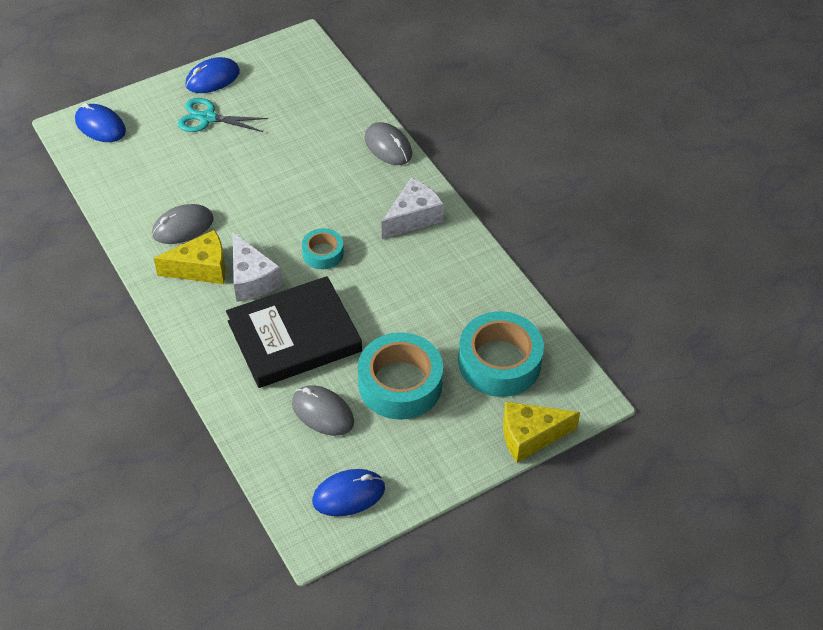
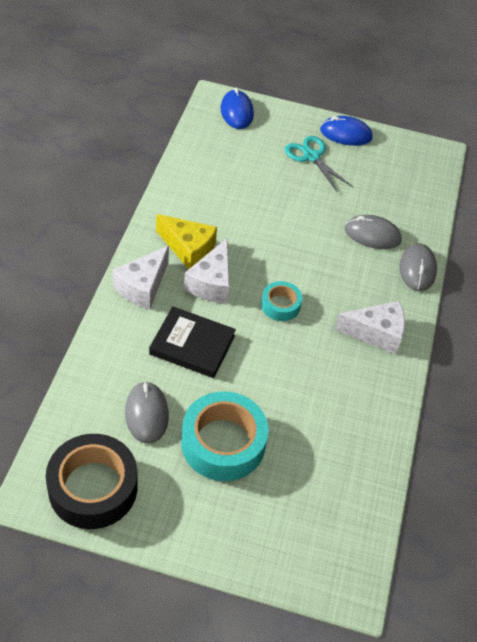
camera: 40 degrees right, 0 degrees up
(183, 227) = (209, 213): grey mouse -> grey mouse (372, 235)
(202, 326) = (143, 287): none -> white cheese
(294, 336) = (192, 345): black book -> black book, size x0.66
(348, 495) = (93, 488): blue mouse -> black tape
(499, 362) = (315, 494): turquoise tape -> none
(530, 436) = (271, 573): yellow cheese -> none

